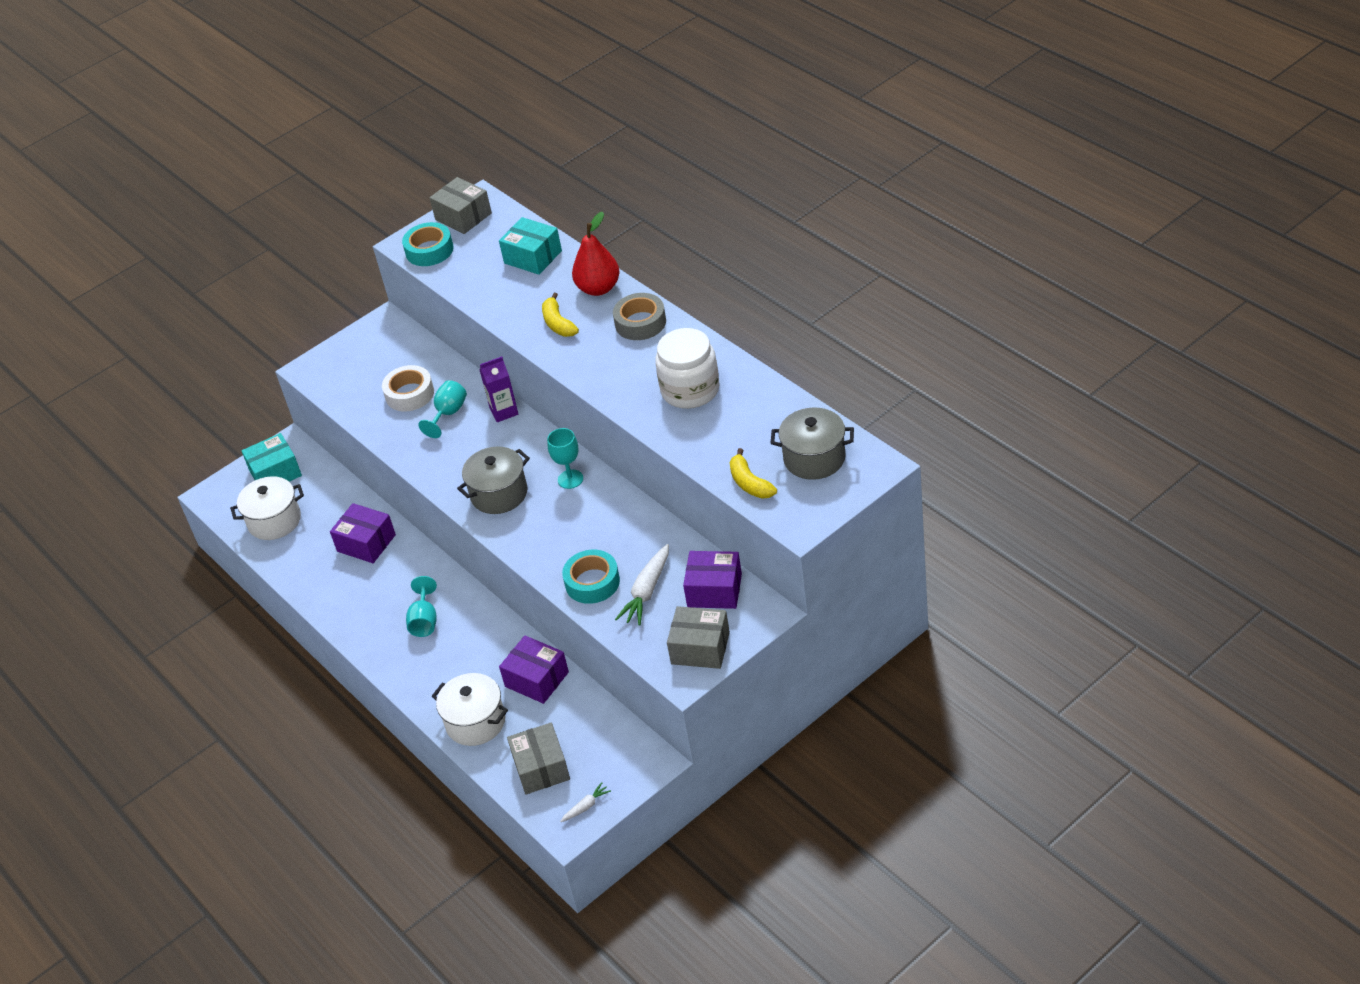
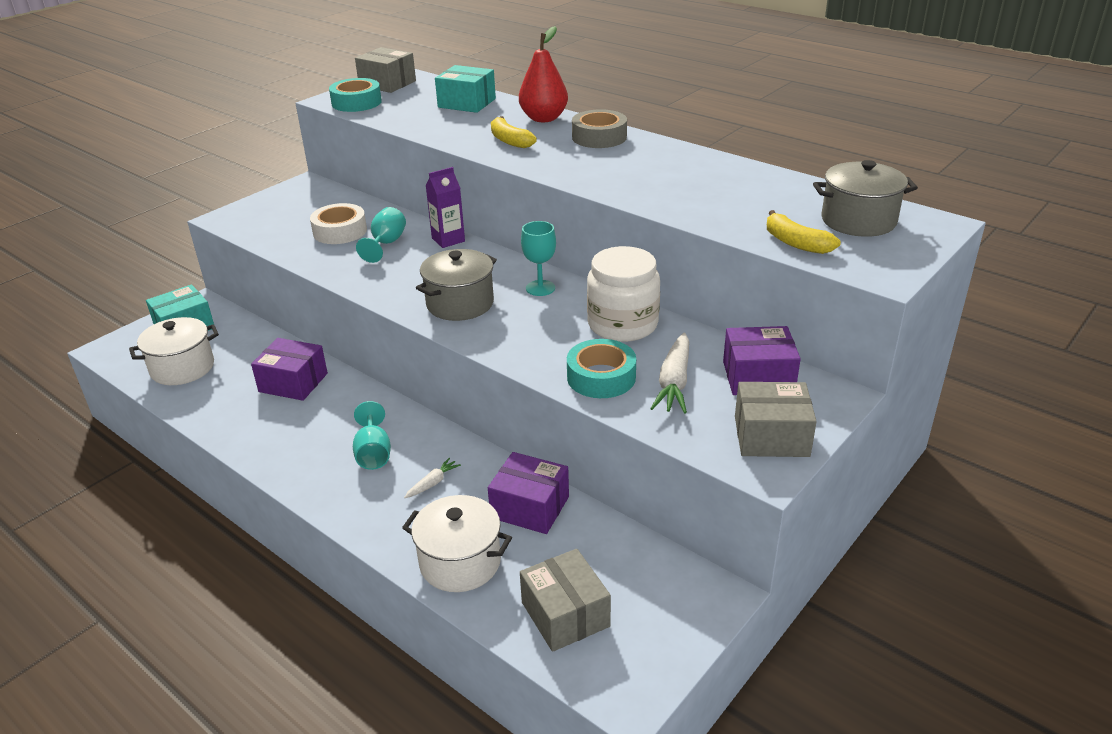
camera: 15 degrees left, 10 degrees down
(586, 806) = (644, 662): white carrot -> white carrot (433, 483)
(690, 390) = (680, 178): white jar -> white jar (622, 324)

